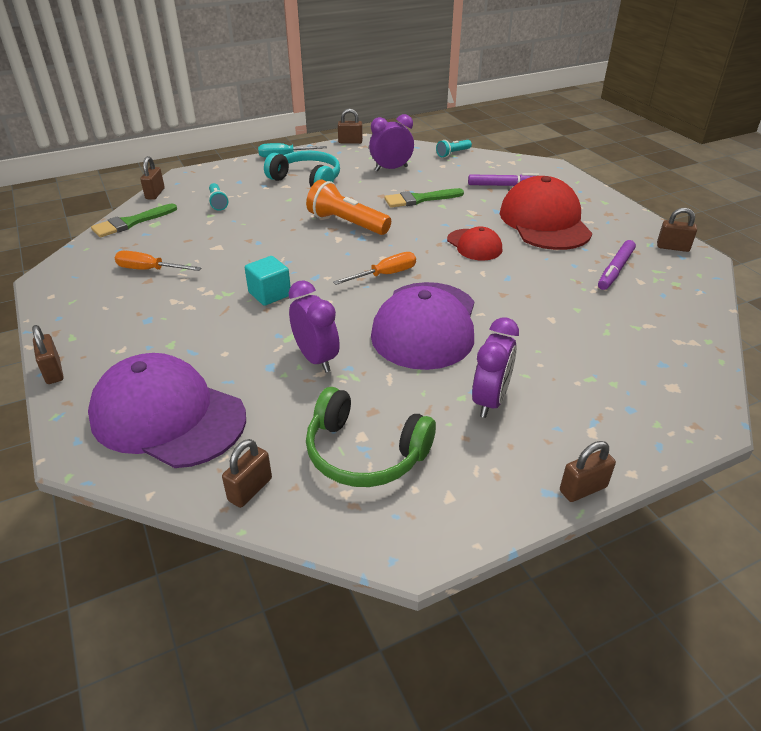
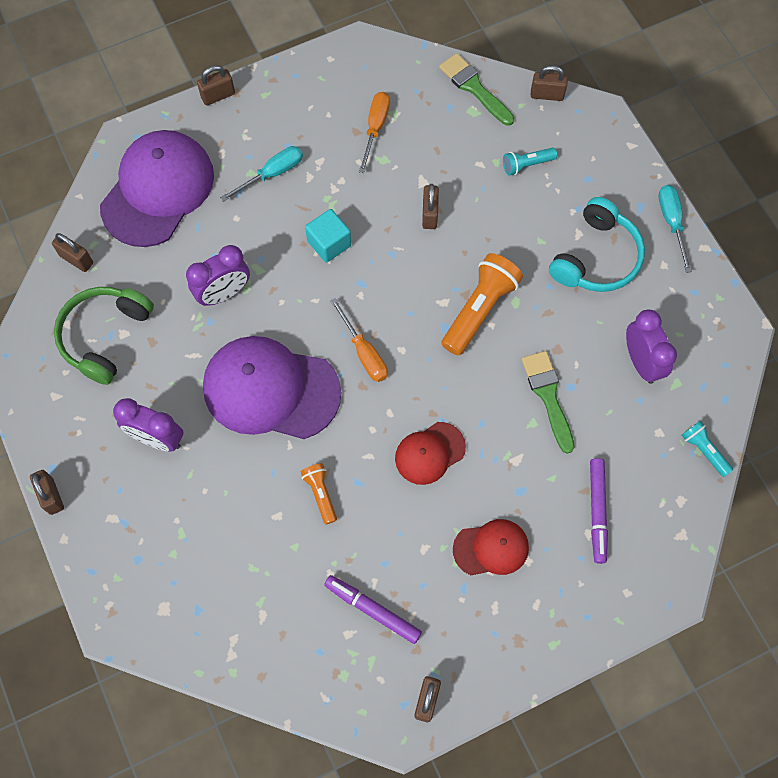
camera: 90 degrees right, 30 degrees up
(177, 330) = (272, 174): none -> turquoise screwdriver
(350, 142) = (732, 306): brown padlock -> brown padlock (429, 214)
(523, 296) = (320, 494): none -> orange flashlight
(544, 222) = (491, 548): red cap -> red cap, size x0.52

